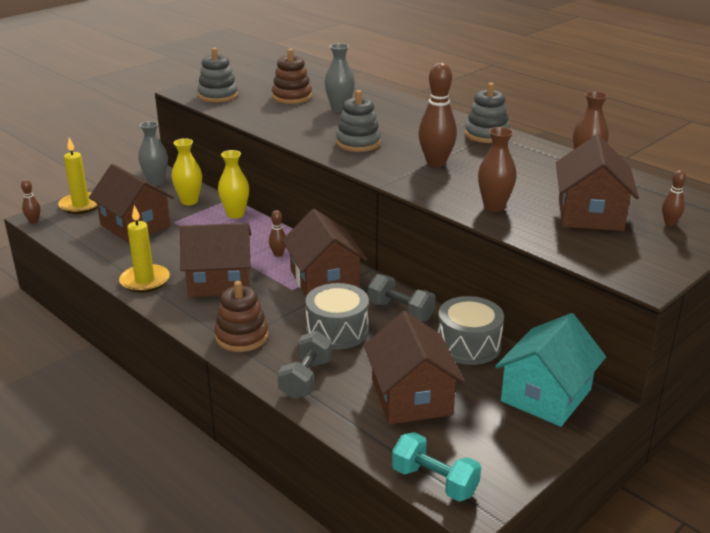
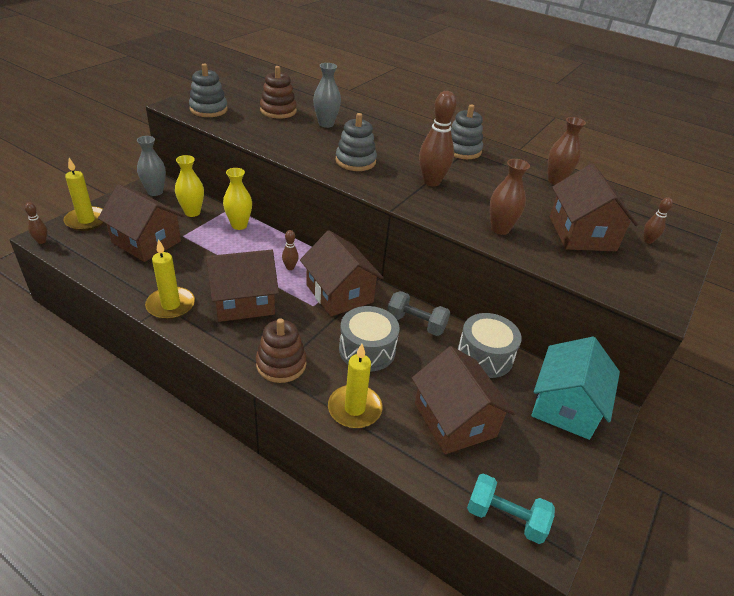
camera: 15 degrees left, 10 degrees up
(306, 379) = (354, 409): grey dumbbell -> yellow candle

